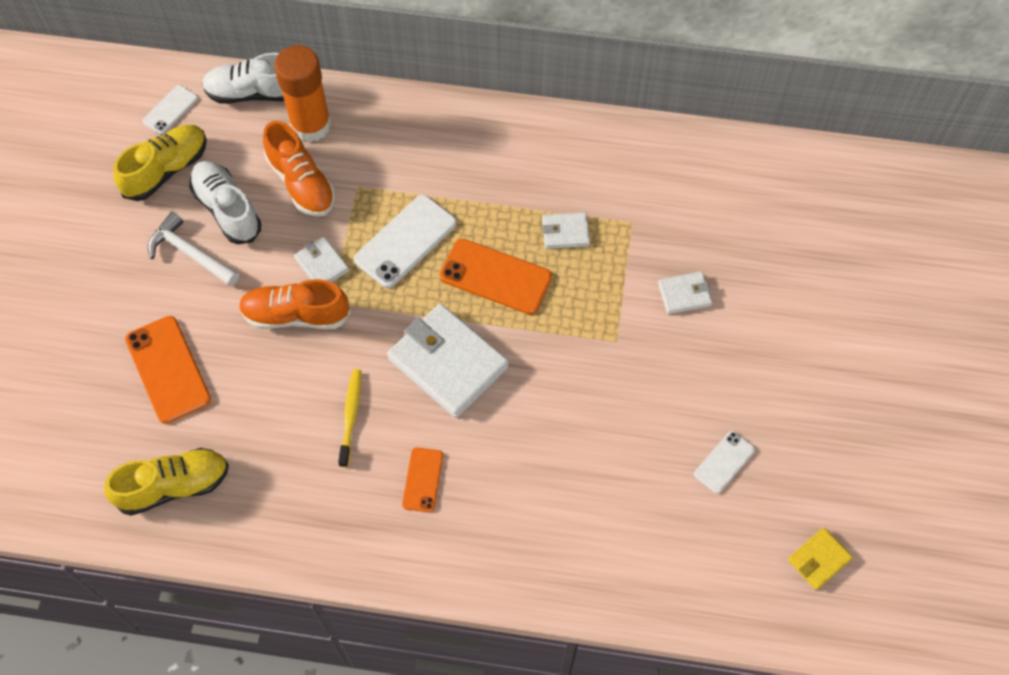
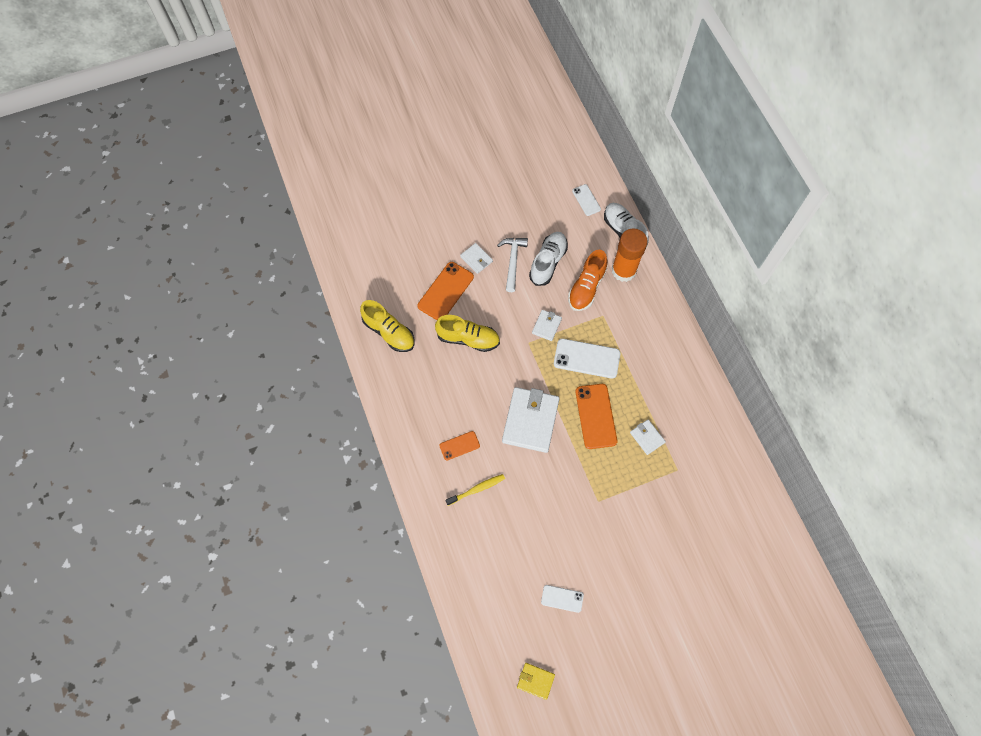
camera: 60 degrees right, 5 degrees up
(166, 170) = (551, 220): yellow shoe -> yellow shoe (468, 338)
(170, 110) = (586, 200): white phone -> white phone turned 60 degrees clockwise
(296, 315) = (510, 331): orange shoe -> none
(351, 416) = (472, 390): yellow toothbrush -> yellow toothbrush (477, 489)
(684, 294) = (651, 523): white wallet -> white wallet (476, 259)

